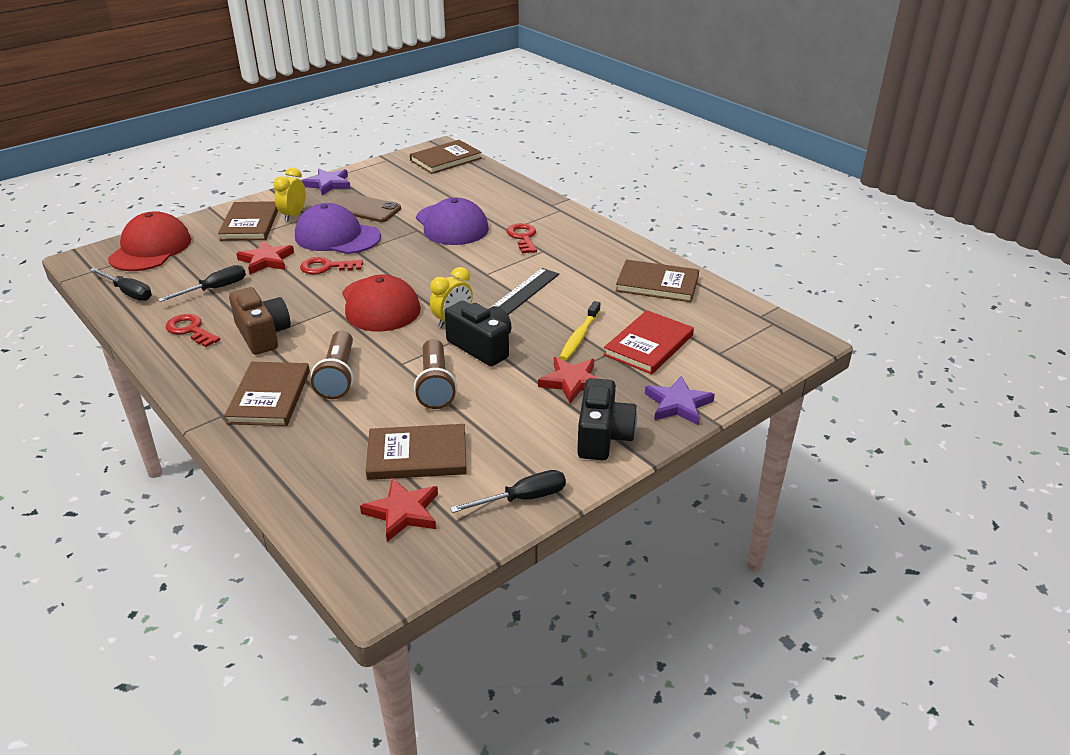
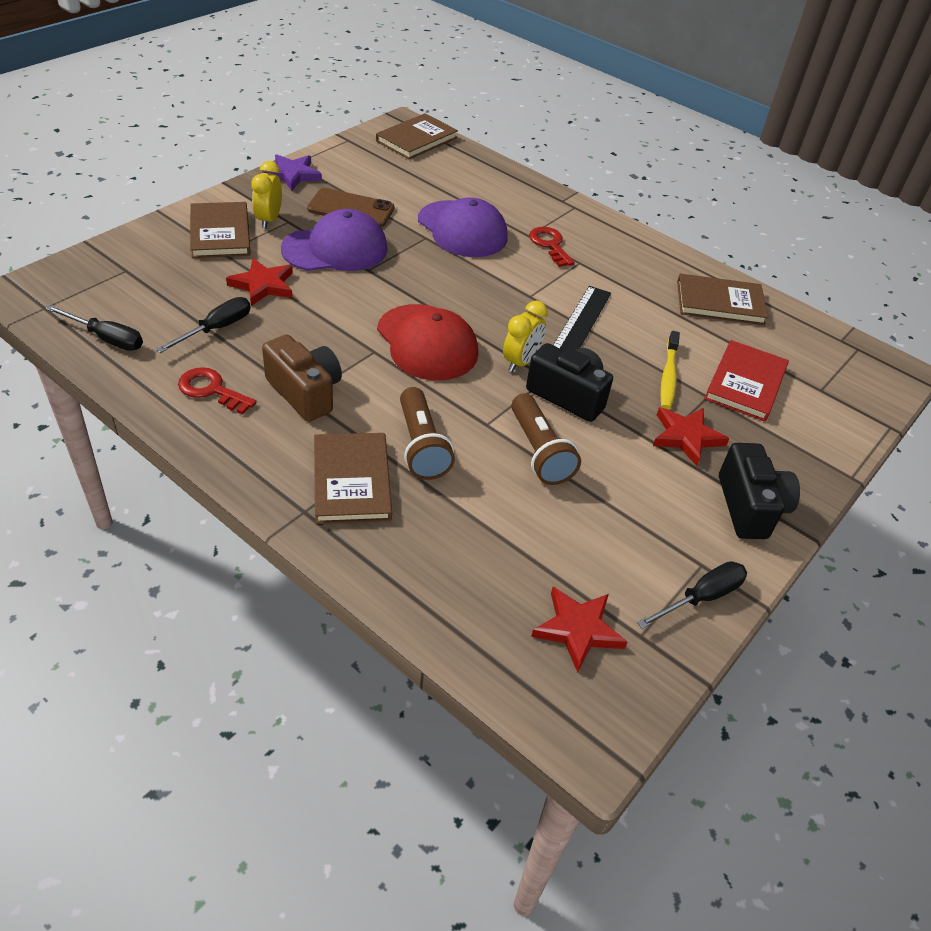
camera: 15 degrees left, 10 degrees up
(150, 249) = (108, 272): red cap -> none
(326, 267) = (341, 293): red key -> none
(337, 237) = (335, 249): purple cap -> purple cap turned 150 degrees clockwise
(417, 455) = (560, 549): brown book -> none
(678, 404) = (808, 459): purple star -> none

